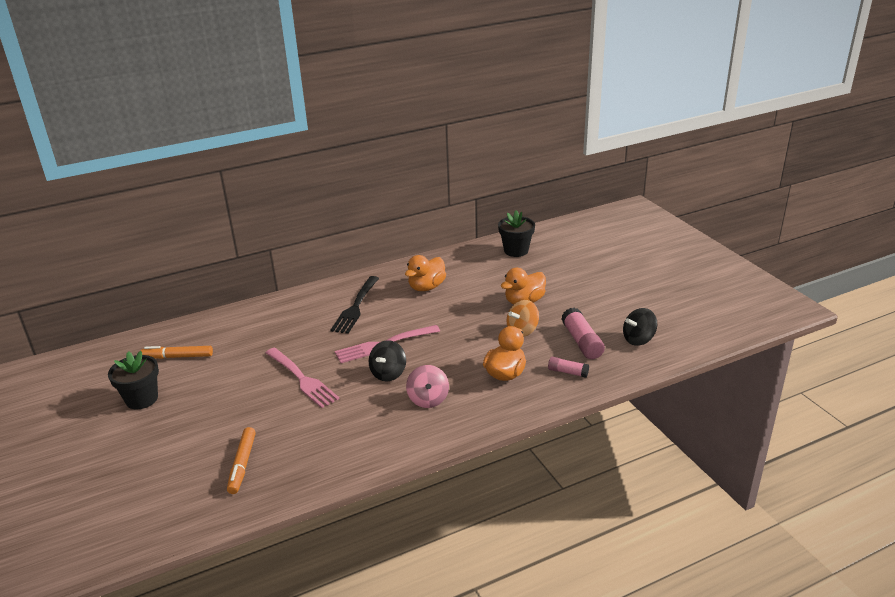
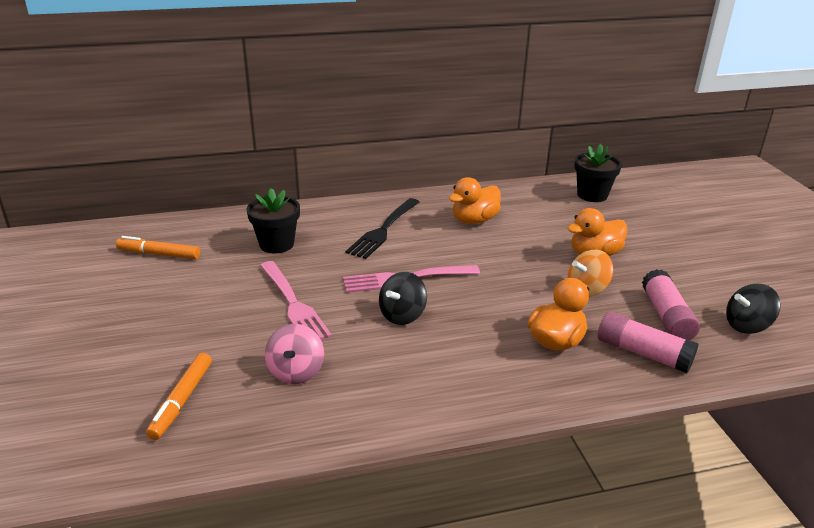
camera: 10 degrees right, 0 degrees up
(142, 399) = (97, 296): black flower pot -> black flower pot (276, 244)
(428, 399) = (446, 357): pink spinning top -> pink spinning top (296, 372)
(568, 372) = (643, 353): pink glue stick -> pink glue stick, size x1.69

